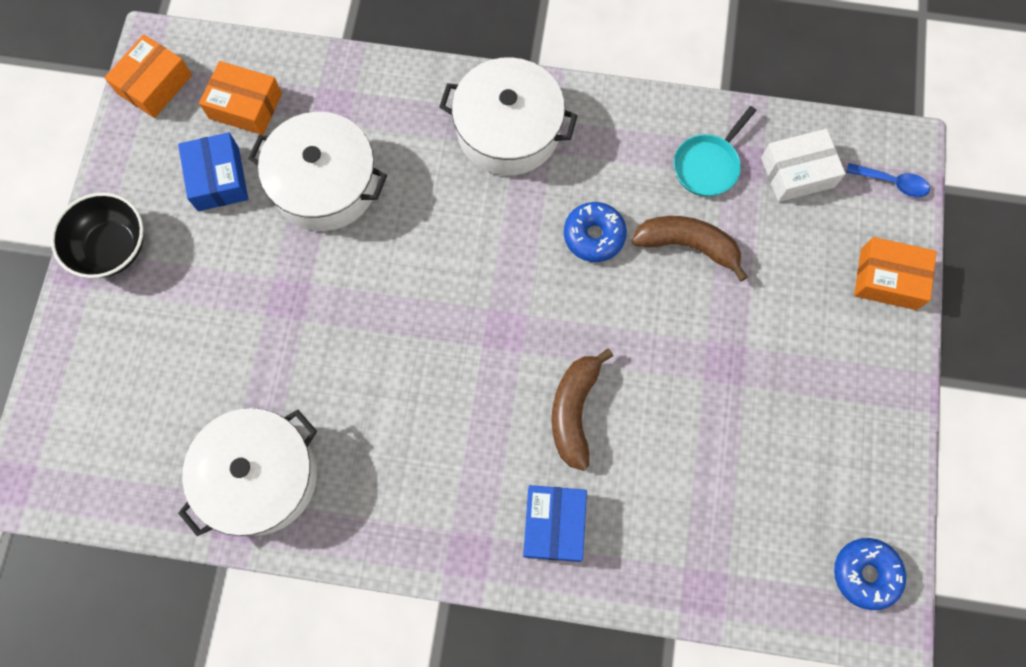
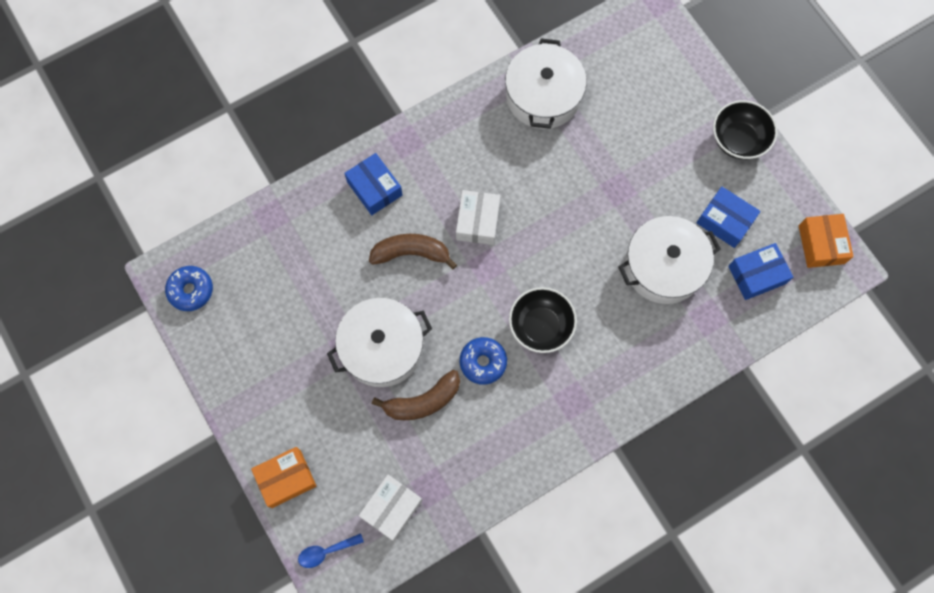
camera: 140 degrees right, 0 degrees up
(245, 106) = (757, 275): orange box -> blue box
(470, 387) = (478, 221): none -> white box
(503, 225) = (540, 326): none -> black bowl
(508, 130) = (591, 388): white pot -> white pot (382, 348)
(574, 411) = (411, 253): brown banana -> brown banana turned 60 degrees counterclockwise
(708, 165) = (451, 467): turquoise pan -> none

